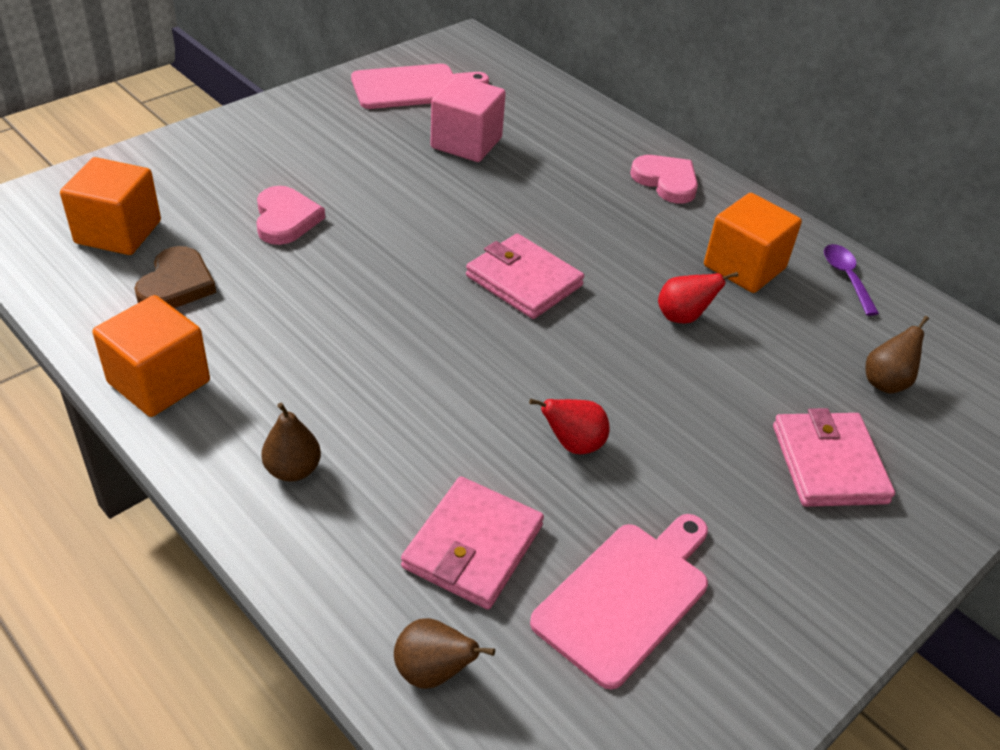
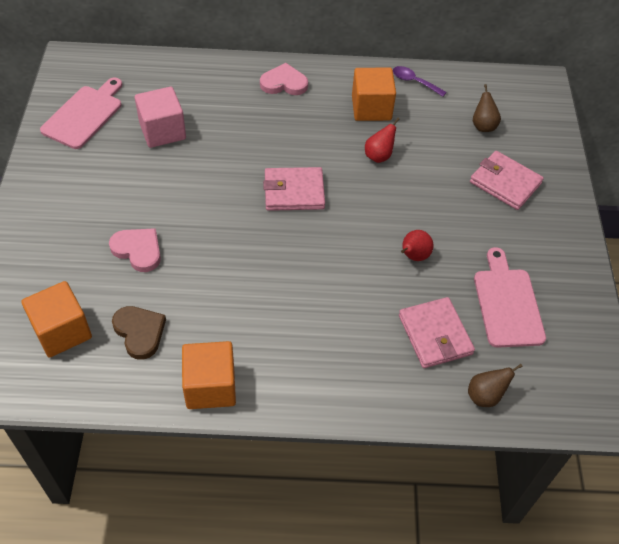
camera: 45 degrees left, 10 degrees up
(293, 470) = (327, 370): brown pear -> none

